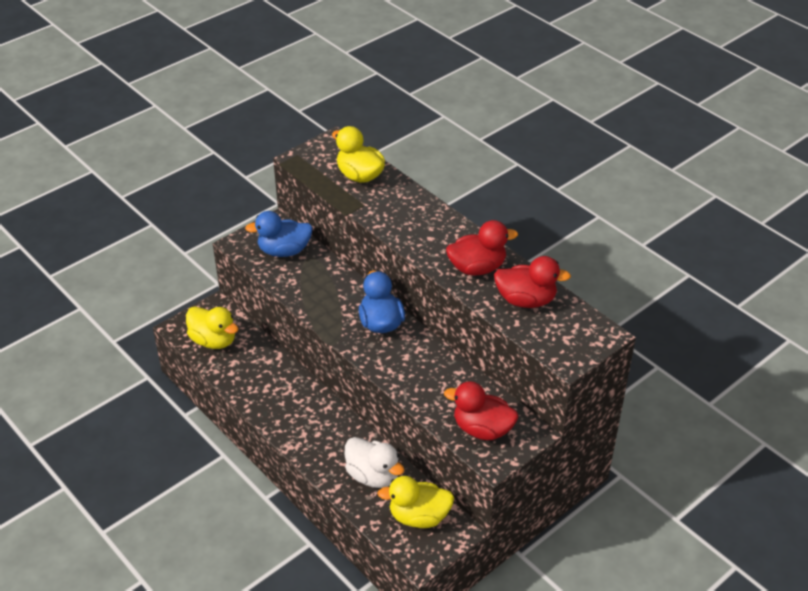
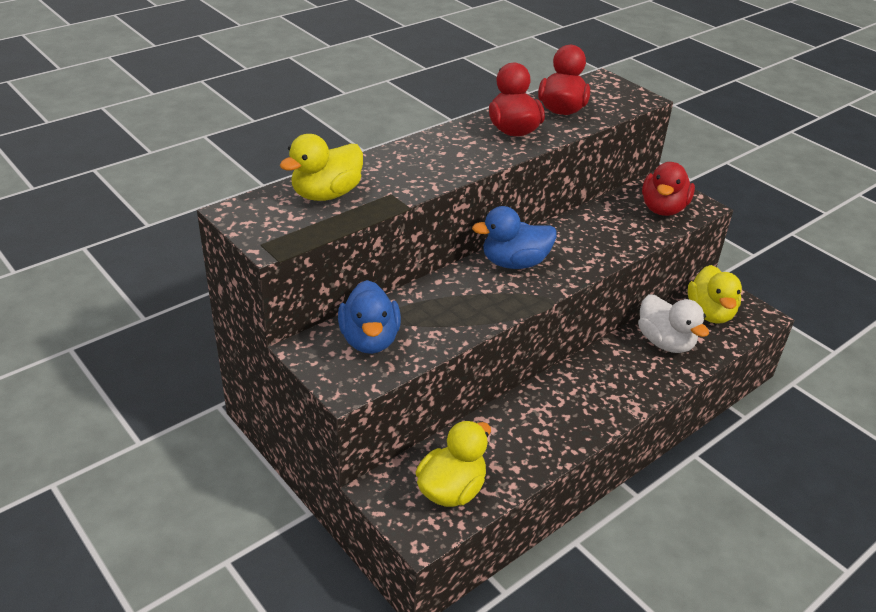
camera: 90 degrees left, 5 degrees down
(373, 476) = (665, 342): white duck -> white duck turned 105 degrees clockwise

